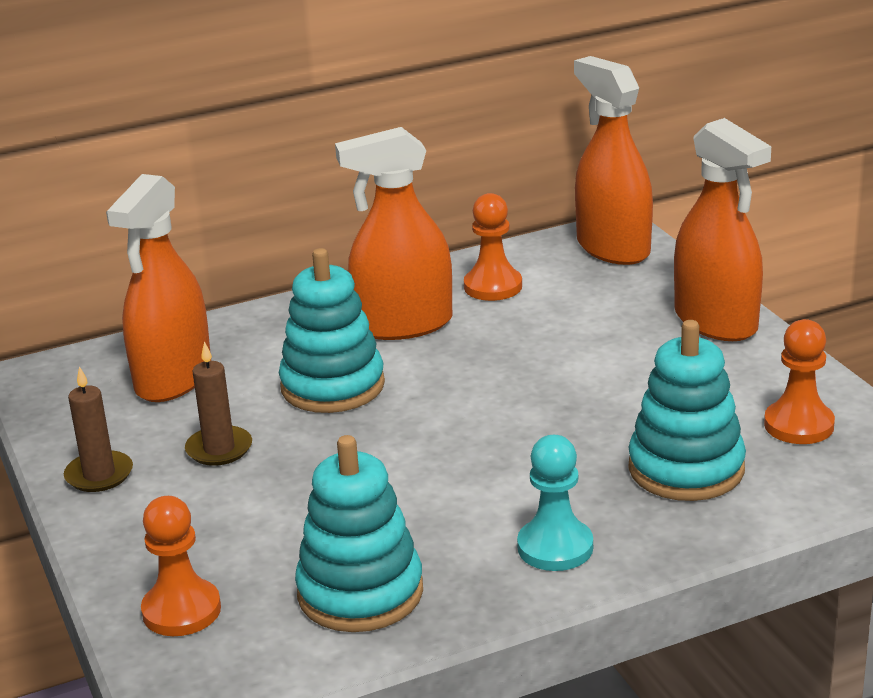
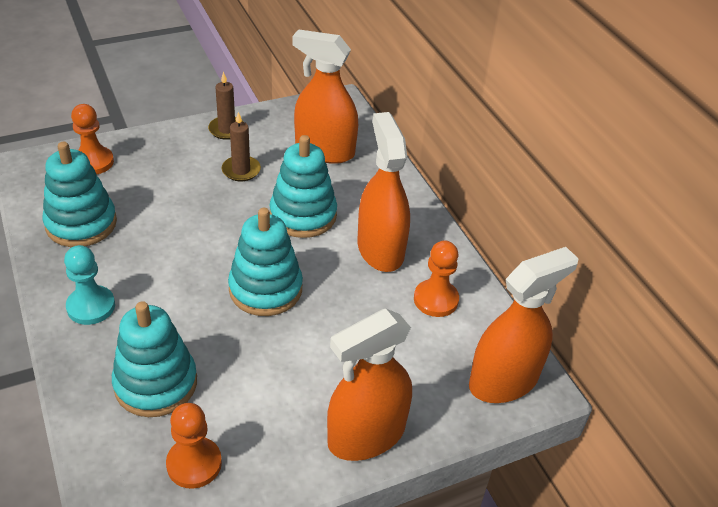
camera: 85 degrees right, 15 degrees up
(493, 403) = (265, 289): none -> turquoise stacking toy

